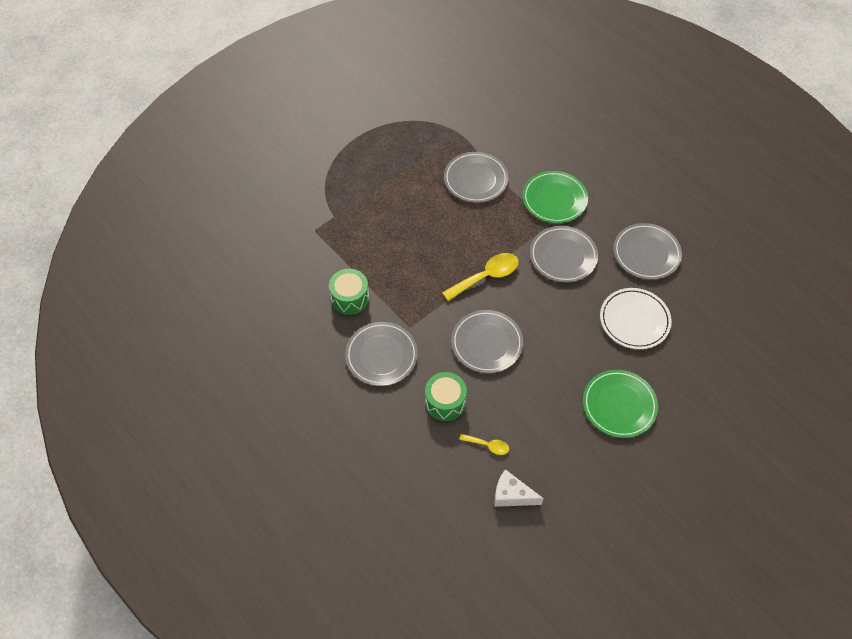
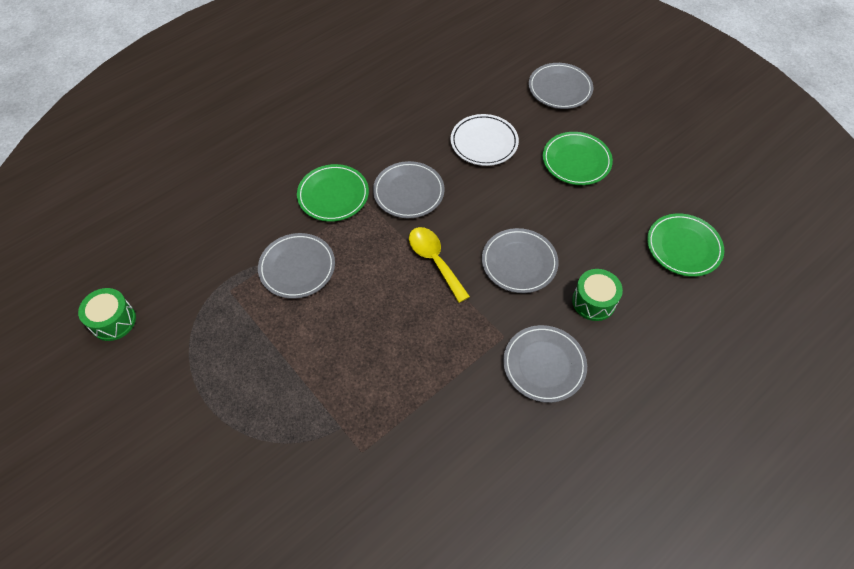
camera: 90 degrees left, 0 degrees up
(350, 298) = (467, 402): green drum -> green drum (113, 321)
(488, 445) = (636, 265): yellow spoon -> none
(512, 495) = (683, 247): white cheese -> green plate
(646, 253) = (406, 127): grey plate -> grey plate (560, 88)

